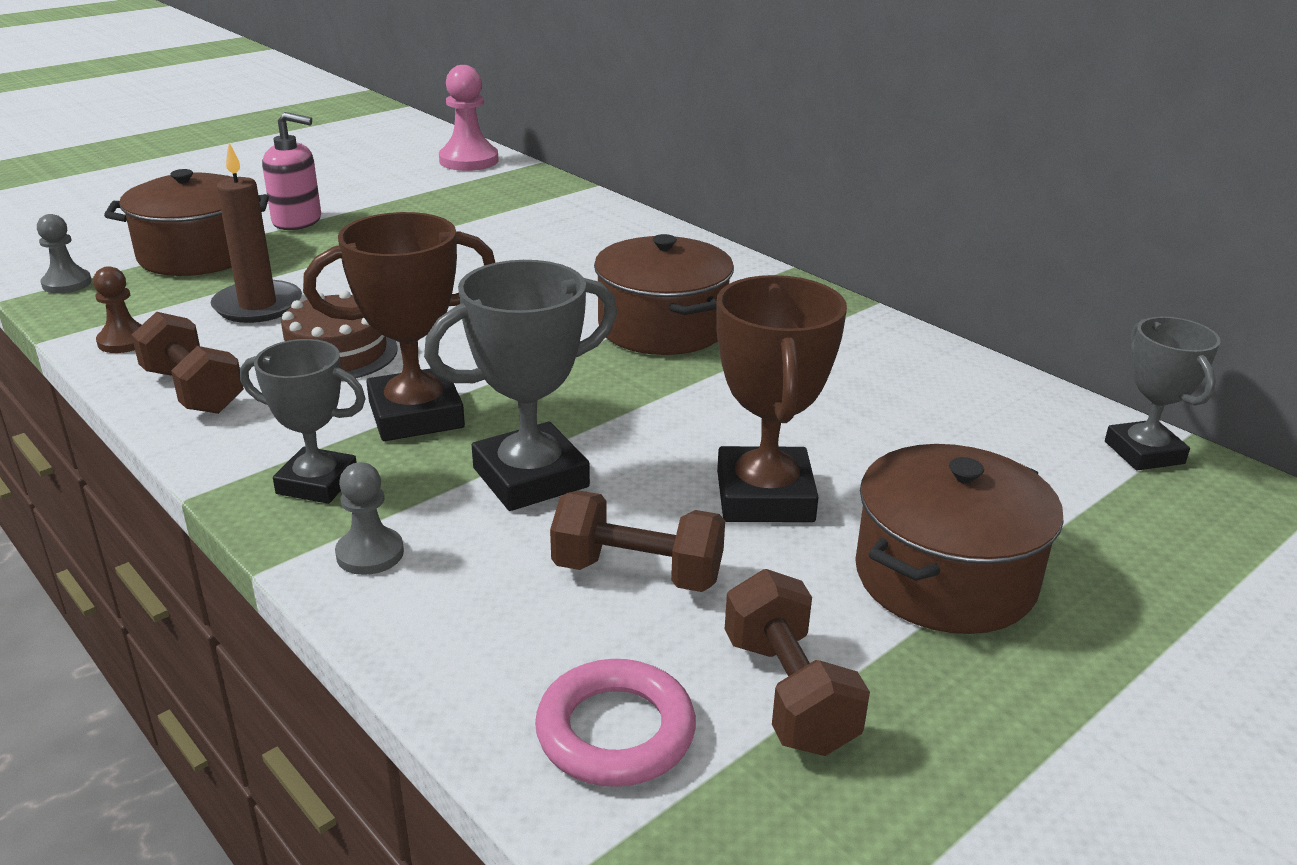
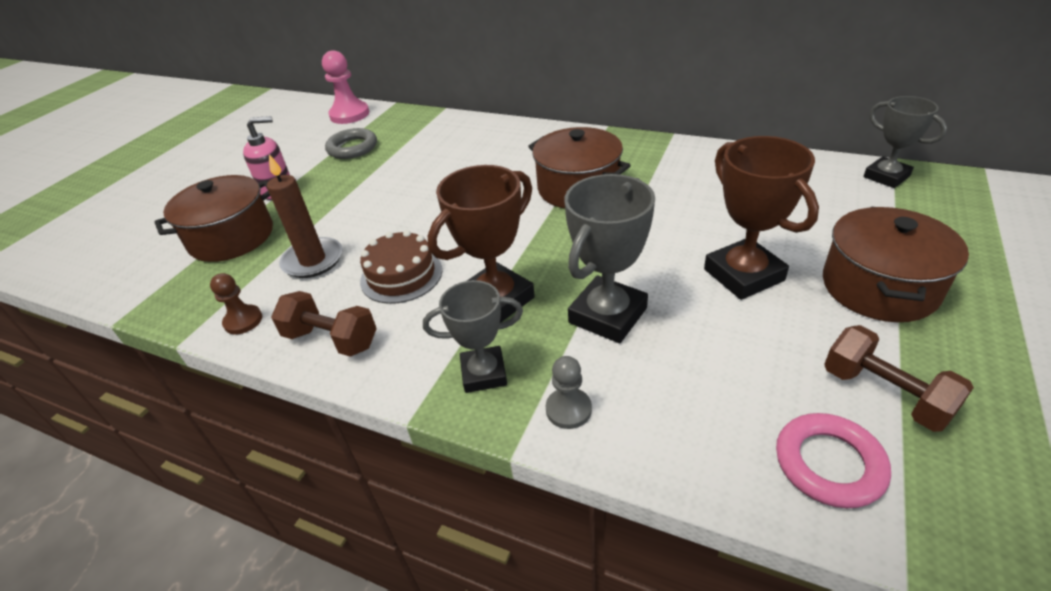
camera: 20 degrees left, 10 degrees up
(67, 283) = (154, 292): grey pawn -> none
(431, 199) = (352, 148): none -> grey ring
(637, 573) = (731, 353): brown dumbbell -> none

